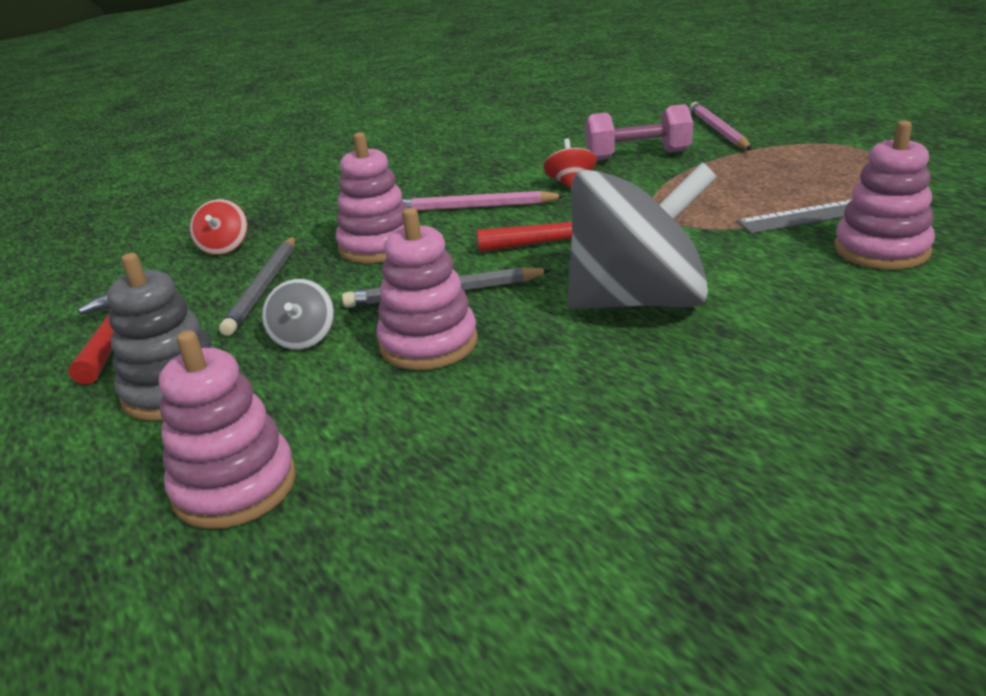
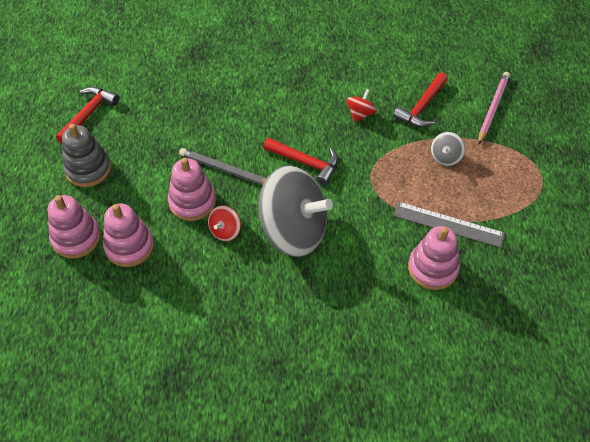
camera: 30 degrees right, 25 degrees up
(224, 247) = (167, 68): red spinning top -> red spinning top (225, 231)
(264, 287) = (161, 115): grey pencil -> none
(303, 338) = (151, 165): grey spinning top -> grey spinning top (445, 157)
(378, 246) = (229, 112): pink stacking toy -> pink stacking toy (129, 246)
(475, 207) = (297, 105): pink pencil -> none
(637, 155) = (421, 107): pink dumbbell -> red hammer

